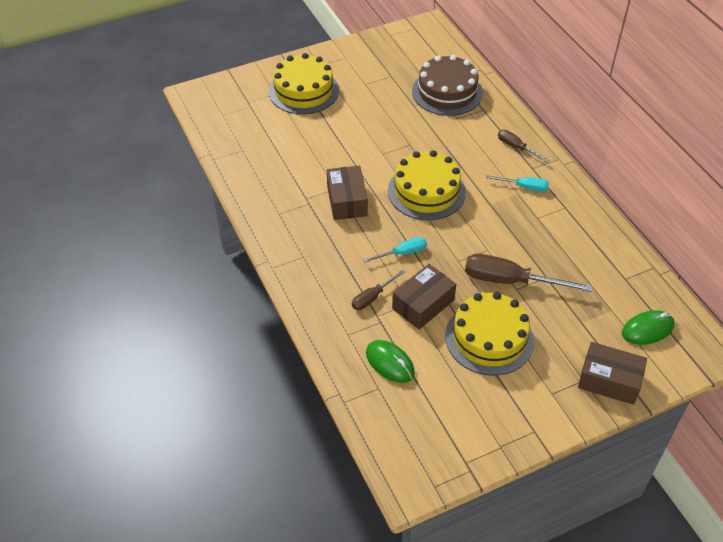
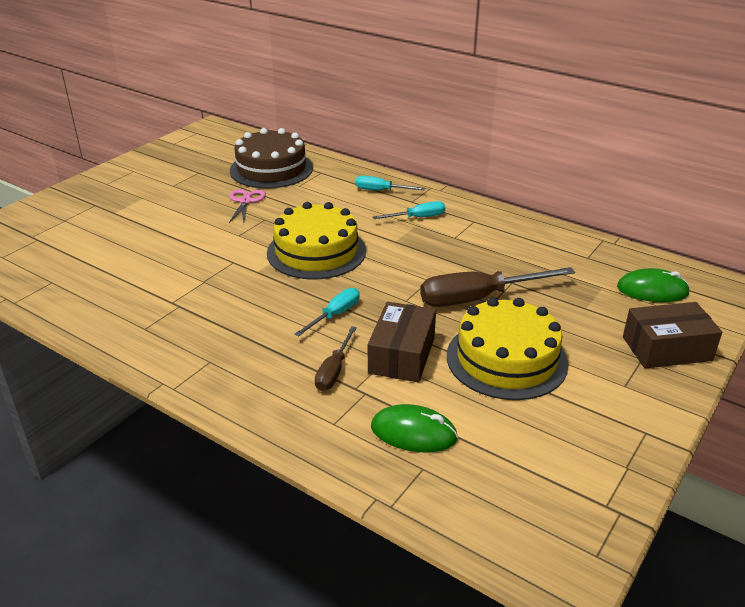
camera: 30 degrees left, 15 degrees down
(303, 91) = (100, 209): yellow cake -> none
(347, 201) = (227, 288): brown box -> none
(407, 121) = (245, 201): none -> pink scissors
(516, 147) = (381, 190): brown screwdriver -> turquoise screwdriver
(647, 329) = (652, 290): green mouse -> green mouse turned 60 degrees clockwise

